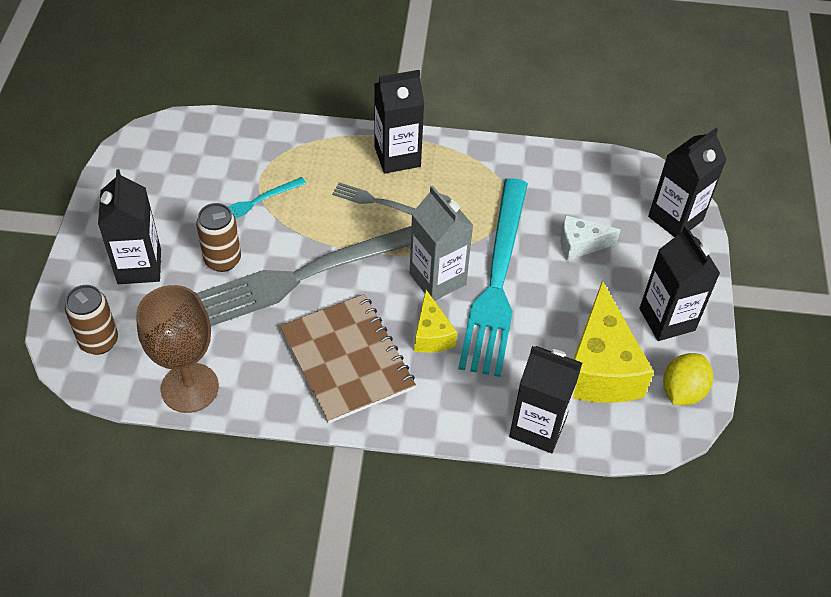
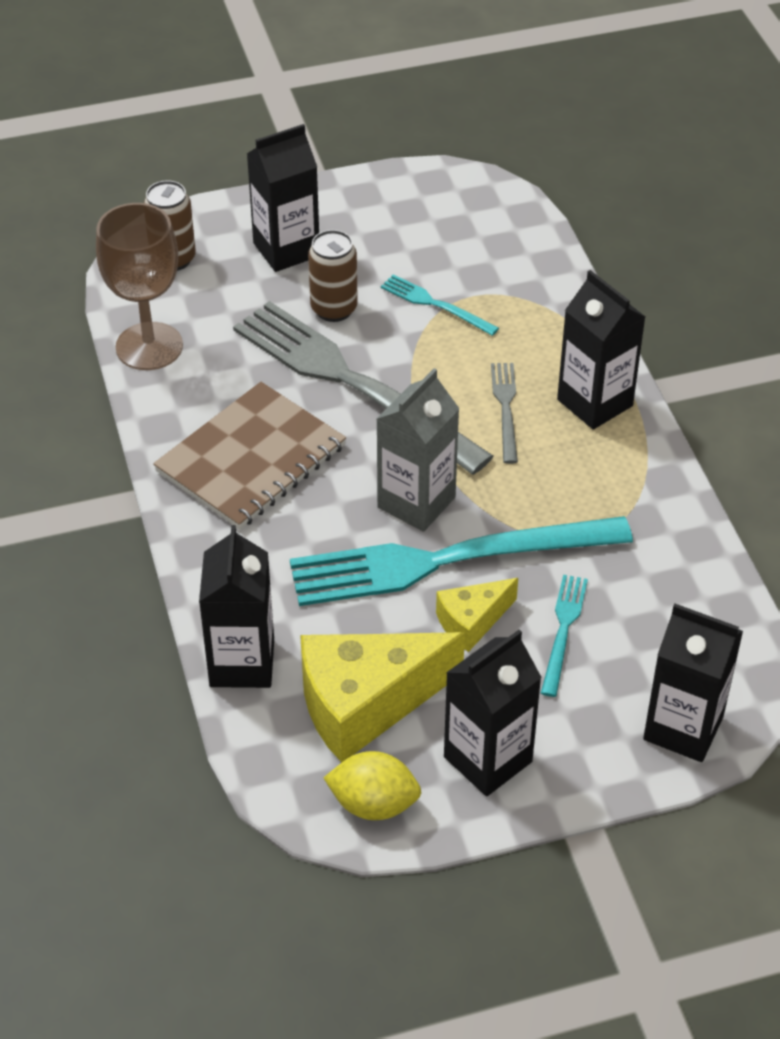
camera: 70 degrees right, 5 degrees down
(431, 334) = (328, 522): yellow cheese -> yellow cheese (472, 622)
(580, 244) = (563, 630): white cheese -> turquoise fork

